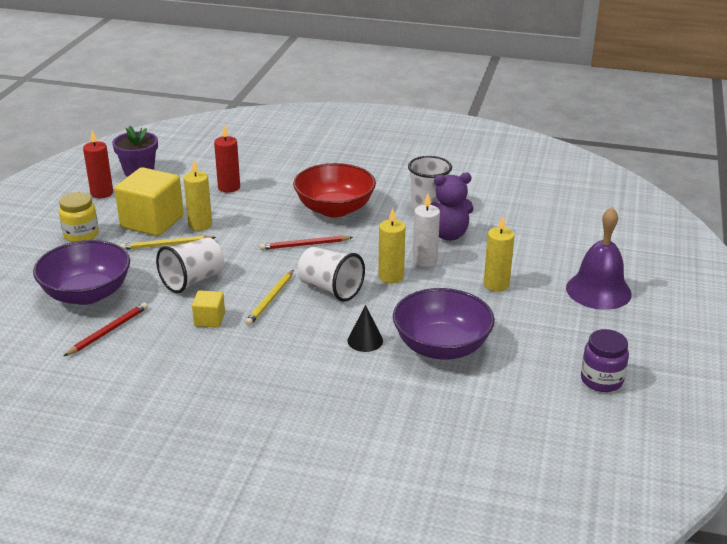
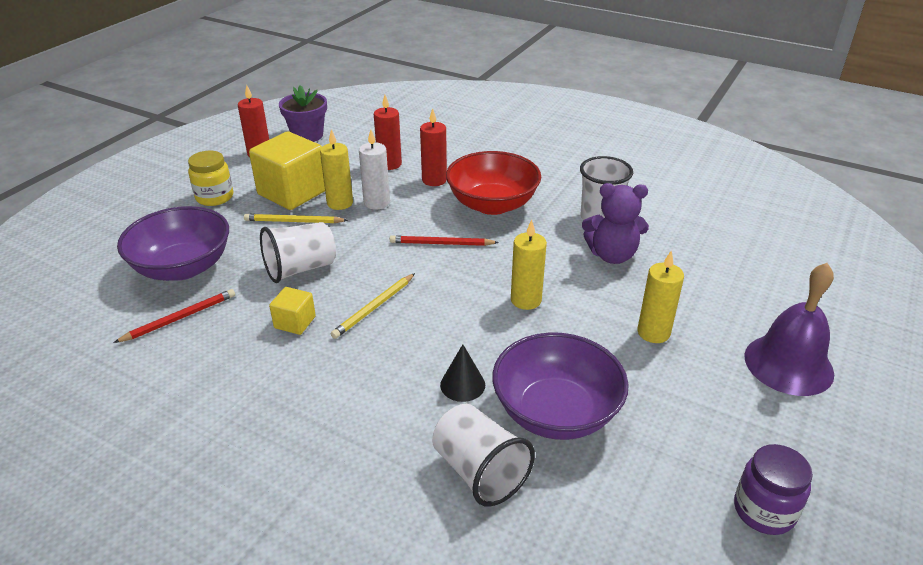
camera: 15 degrees right, 5 degrees up
(275, 196) = (434, 180): none -> red candle
(330, 289) = (448, 305): white cup -> white cup (479, 472)
(424, 261) = (574, 285): white candle -> white candle (376, 203)

